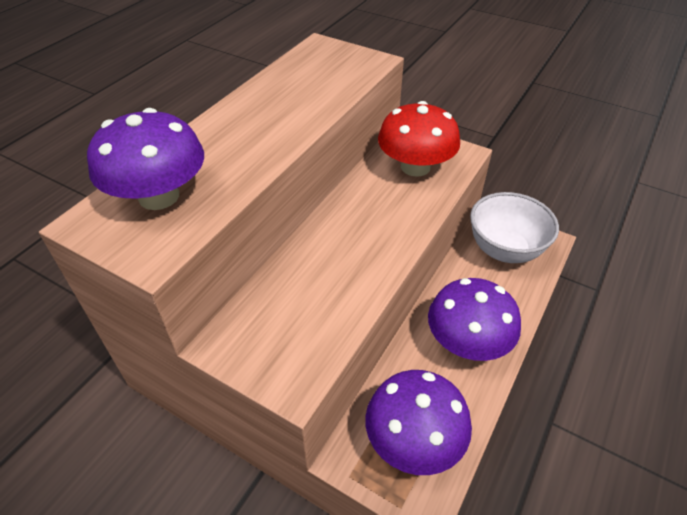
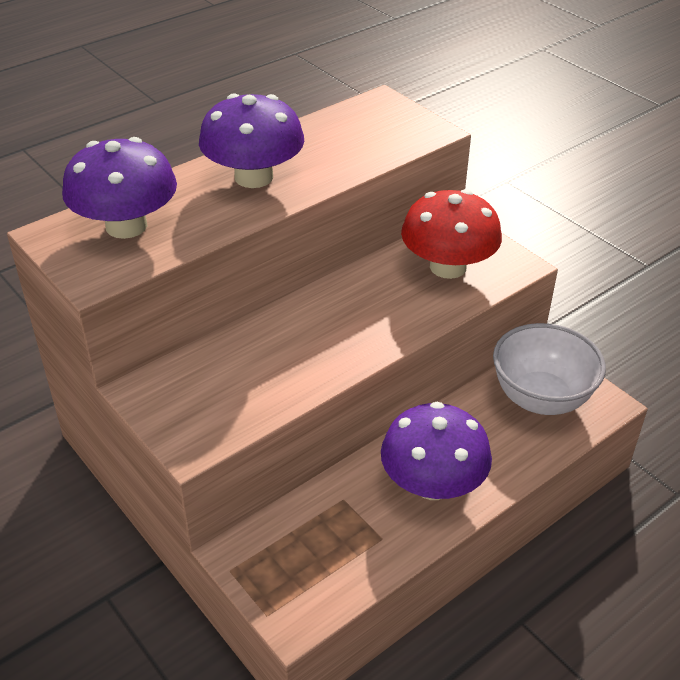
camera: 20 degrees right, 5 degrees down
(414, 440) = (315, 560): purple mushroom -> purple mushroom (254, 177)

